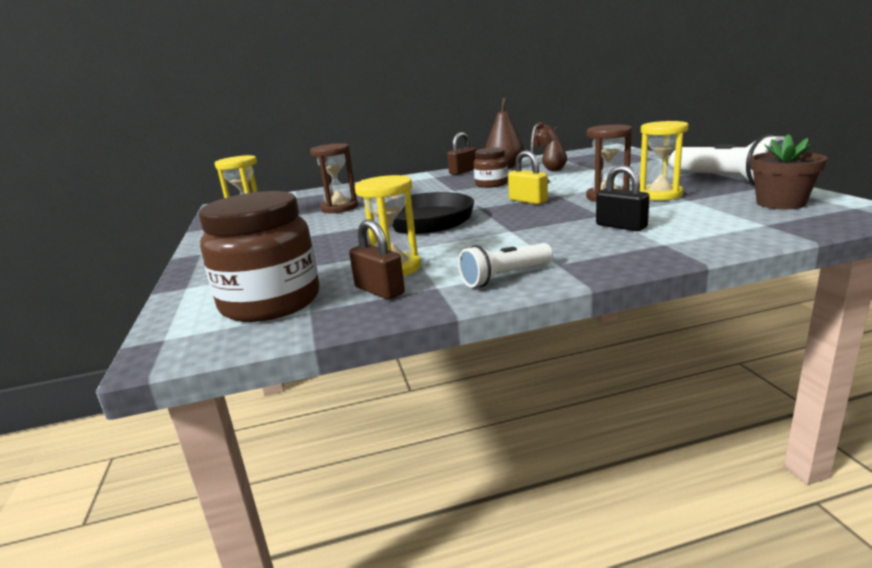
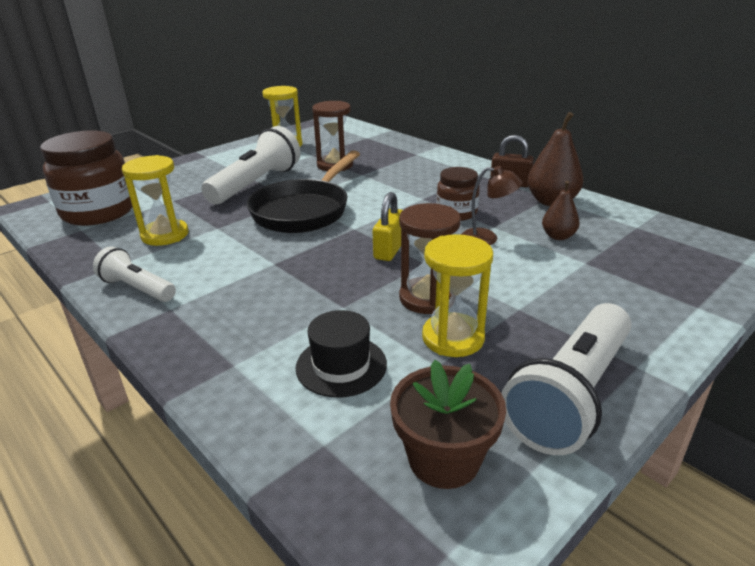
camera: 60 degrees right, 10 degrees up
(330, 233) = (256, 184): none -> white flashlight
(379, 290) = (115, 243): brown padlock -> none
(621, 226) = (296, 327): black padlock -> none
(679, 217) = (341, 365): none -> black hat

